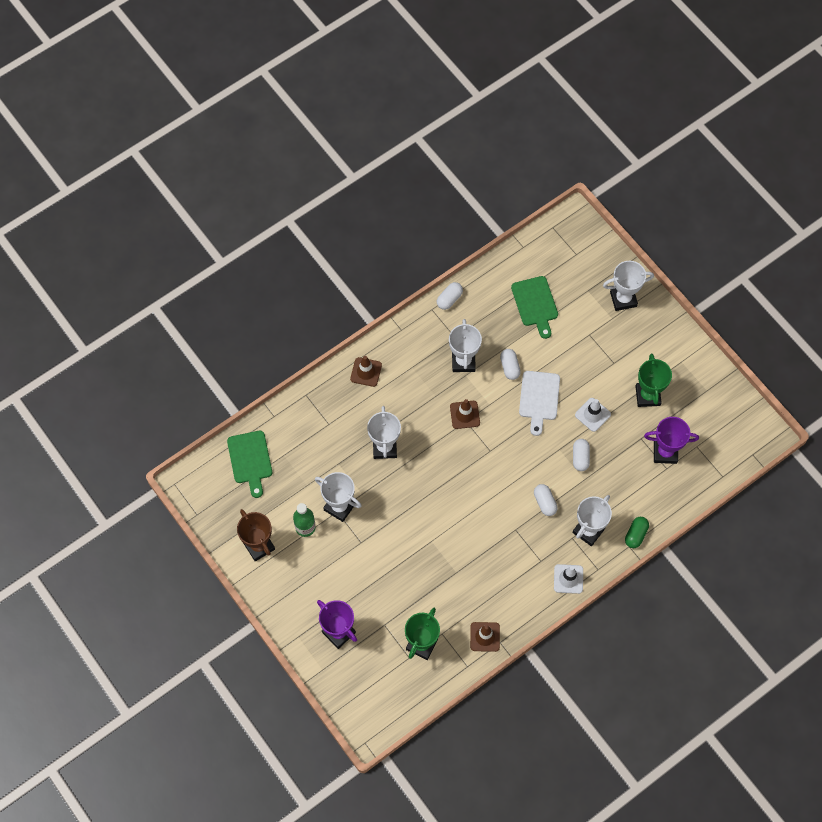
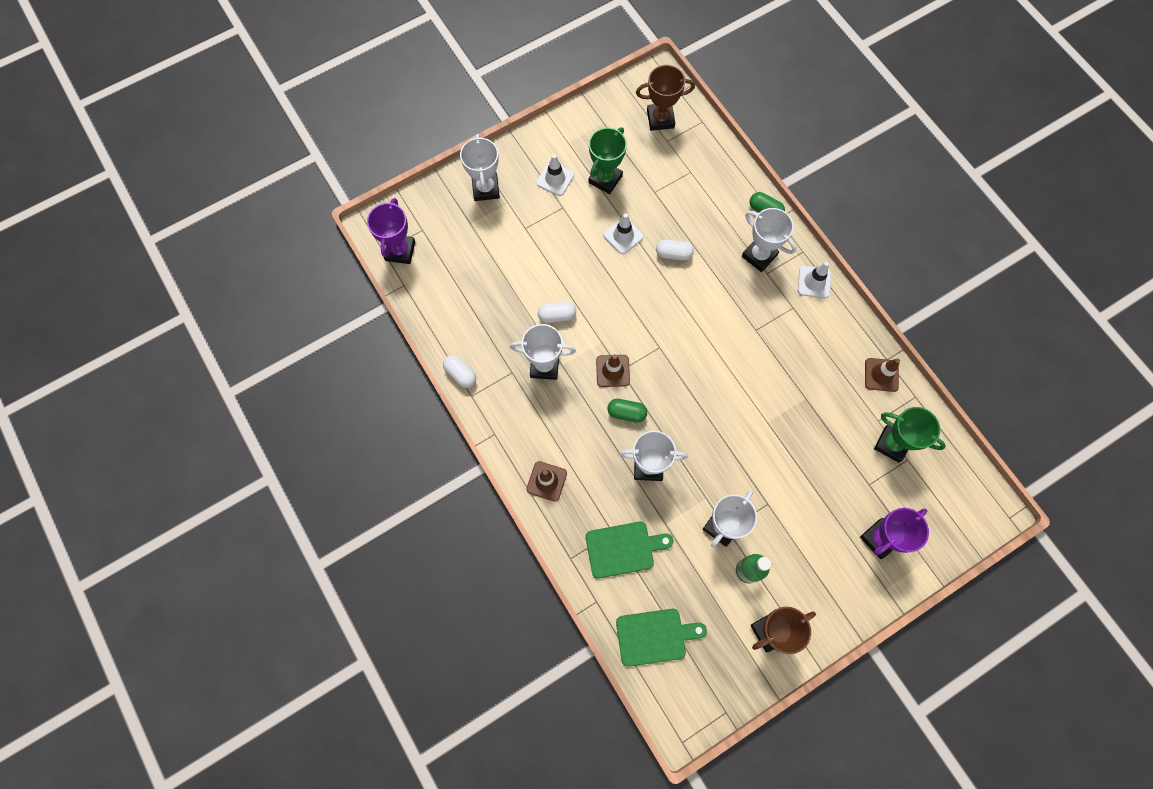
camera: 85 degrees left, 5 degrees up
(428, 428) = (626, 413): none -> green capsule
(535, 304) = (480, 280): green cutting board -> green cutting board (623, 548)
(539, 398) = (599, 288): white cutting board -> none
(544, 502) = (725, 296): white capsule -> none
(641, 354) = (555, 179): none -> white traffic cone
(647, 396) = (605, 179): green trophy -> green trophy turned 60 degrees counterclockwise
(665, 452) = (672, 171): purple trophy -> purple trophy (400, 251)
(719, 439) = (660, 119): none -> brown trophy

